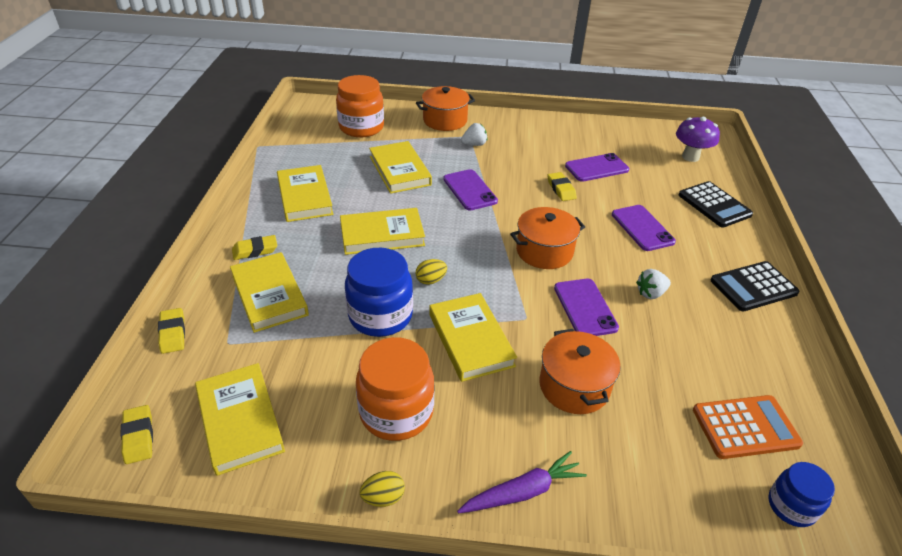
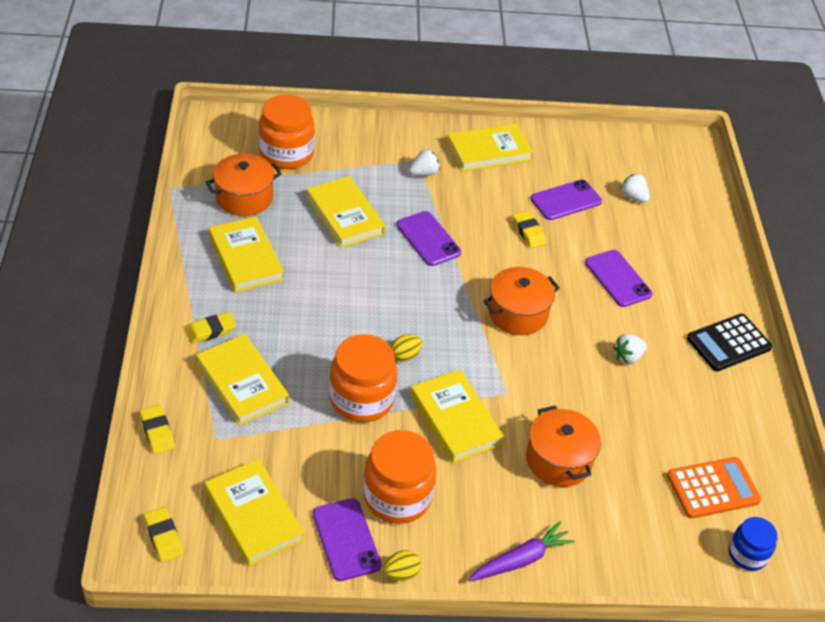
camera: 10 degrees left, 5 degrees up
(380, 316) = (361, 399): blue jar -> orange jar
(382, 235) = (343, 303): yellow book -> yellow book (488, 151)
(445, 120) = (384, 138): orange pot -> orange pot (244, 198)
(585, 308) = (563, 377): purple phone -> purple phone (346, 539)
(657, 168) = (633, 197): none -> white strawberry
(690, 157) = (669, 179): purple mushroom -> none
(714, 205) = (693, 244): black calculator -> none

